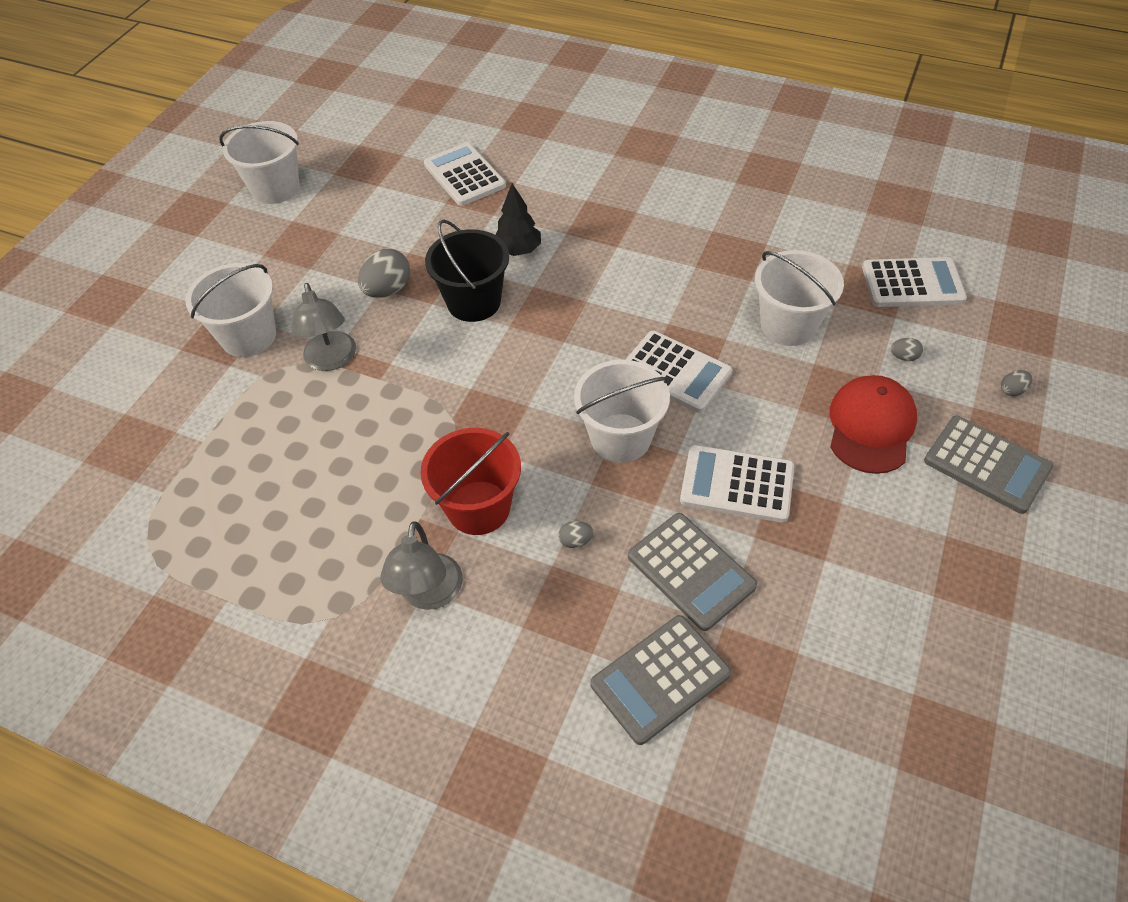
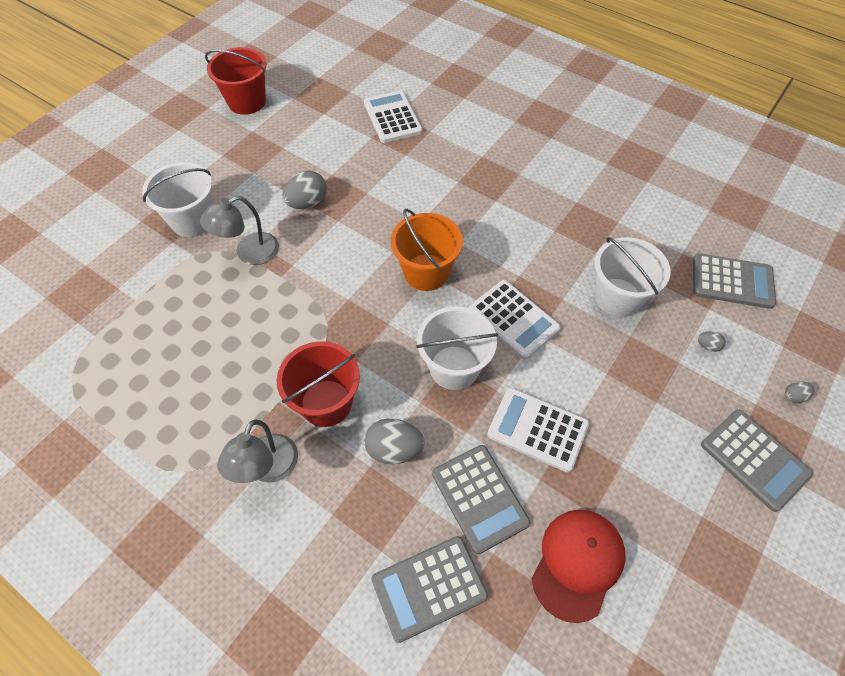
camera: 10 degrees right, 5 degrees up
(275, 188) = (247, 102): white bucket -> red bucket
(332, 360) = (249, 253): grey lamp -> grey lamp turned 60 degrees clockwise
(474, 302) = (370, 226): black bucket -> none
(518, 250) = (417, 189): black tree -> none
(557, 340) = (426, 272): none -> orange bucket
(576, 541) = (394, 449): grey egg -> grey egg, size x2.04
(870, 427) = (663, 403): red cap -> red cap (577, 563)
(912, 283) = (732, 281): white calculator -> grey calculator

